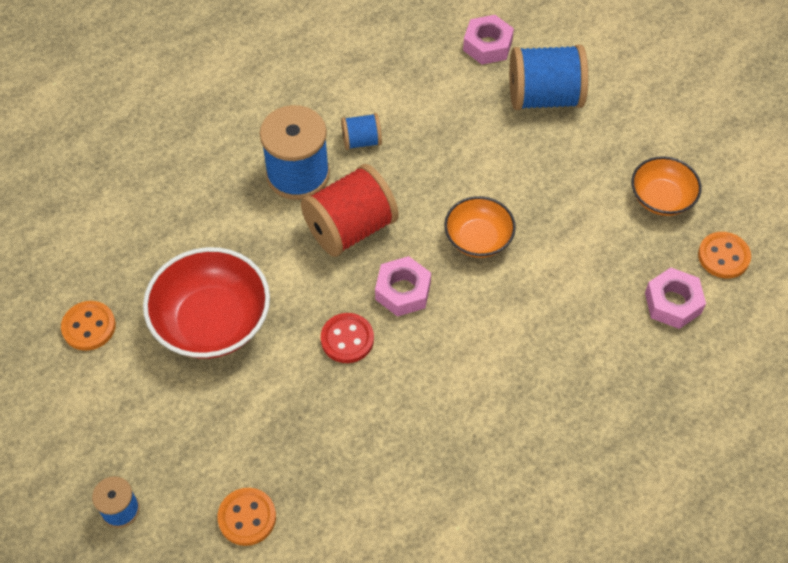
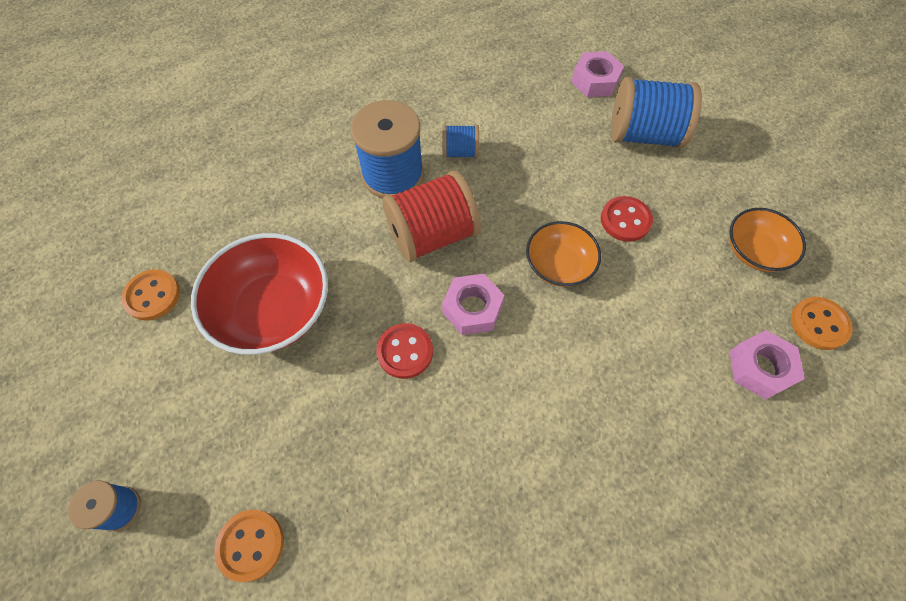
camera: 10 degrees right, 5 degrees up
(536, 186) = (625, 220): none -> red button

